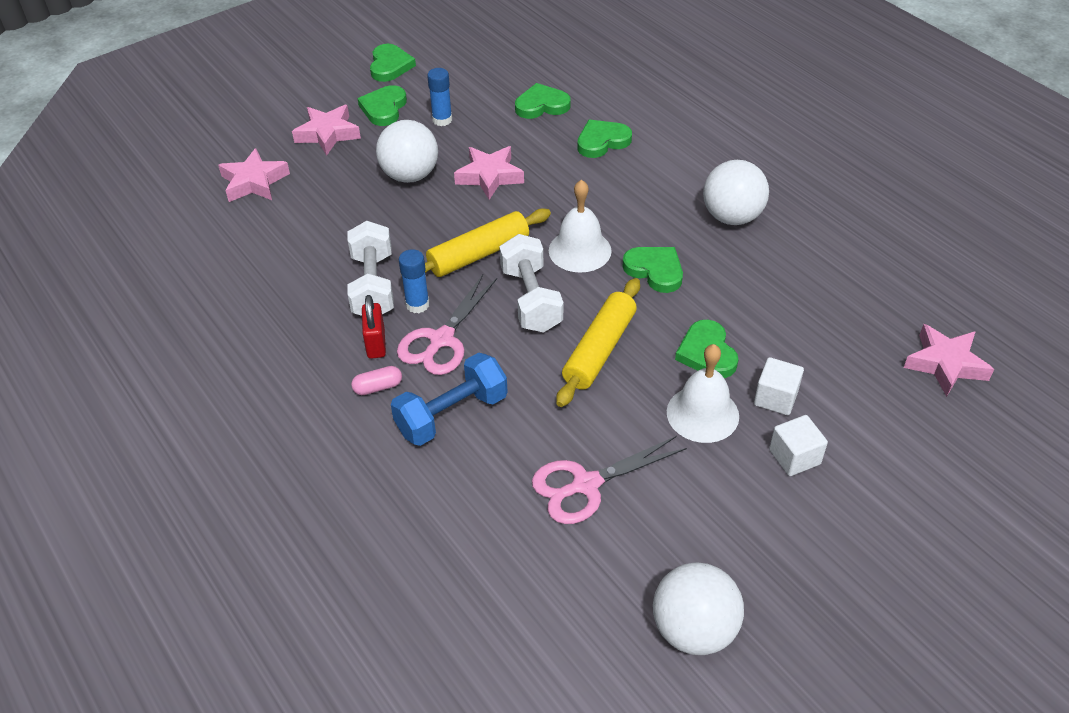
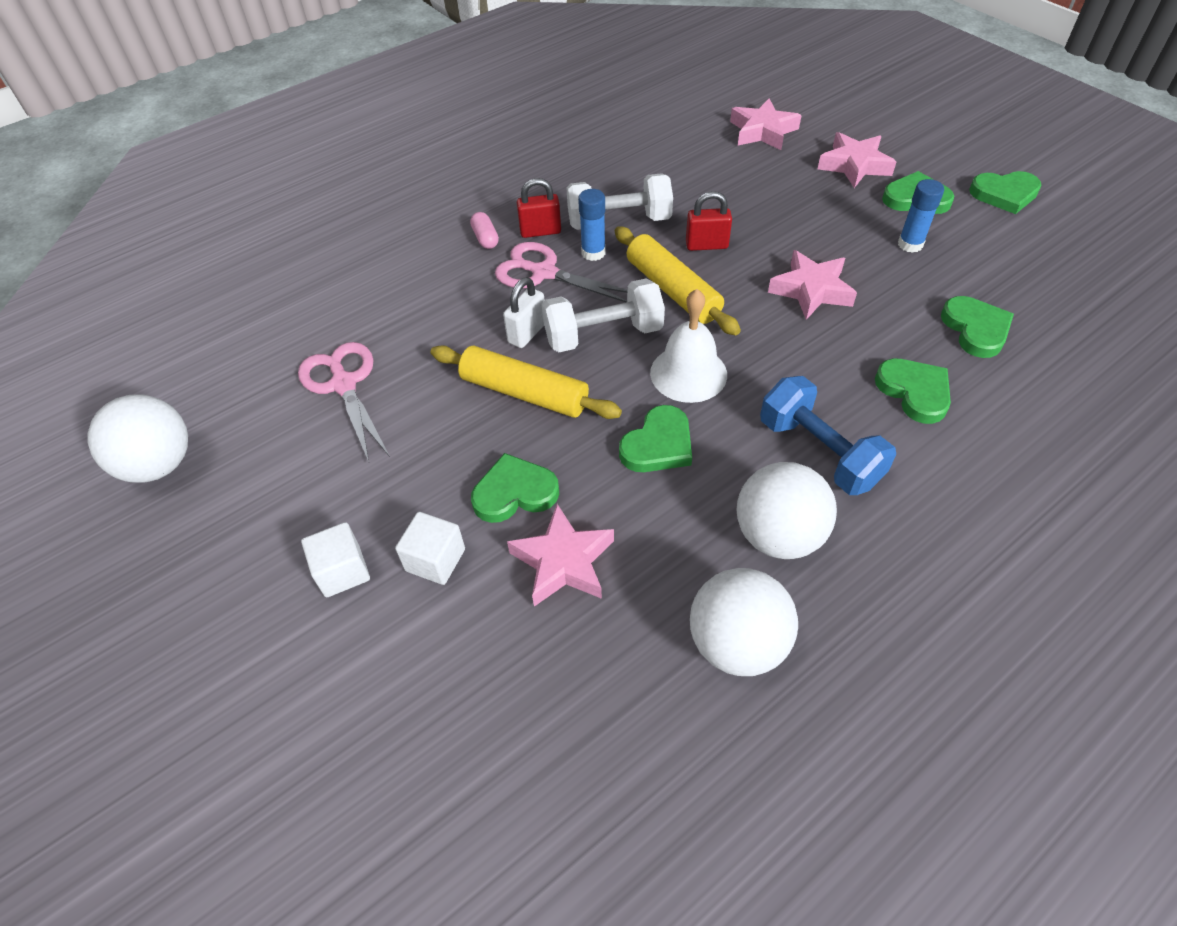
camera: 90 degrees right, 5 degrees up
(410, 175) = (798, 229): white ball -> white ball (737, 643)
(421, 230) = (706, 245): none -> red padlock
(452, 415) = (446, 287): blue dumbbell -> blue dumbbell (819, 452)
(525, 350) = (527, 333): none -> white padlock
(702, 414) = (420, 484): white bell -> none
(945, 364) = (475, 794): pink star -> pink star (563, 562)

